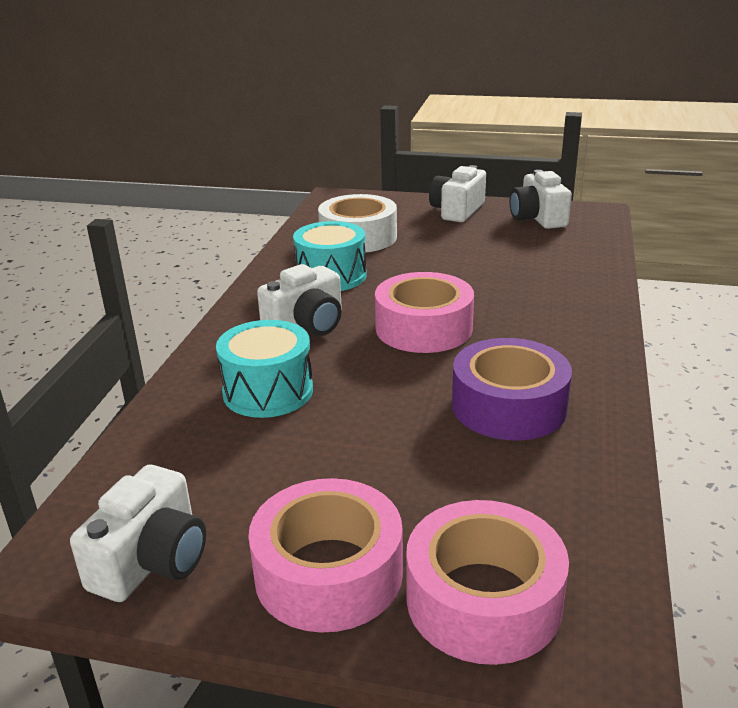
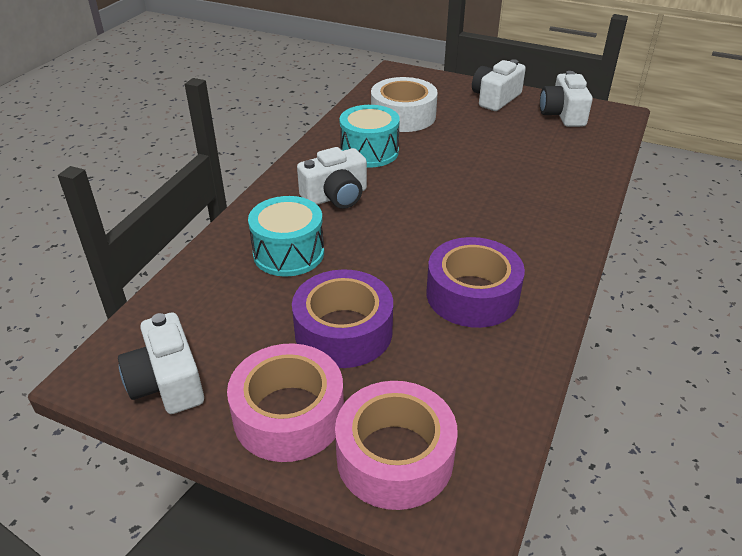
camera: 10 degrees right, 10 degrees up
(152, 560) = (167, 382): white camera -> white camera turned 120 degrees clockwise
(366, 467) = (343, 331): none -> purple tape
(423, 328) = (428, 212): pink tape -> none

